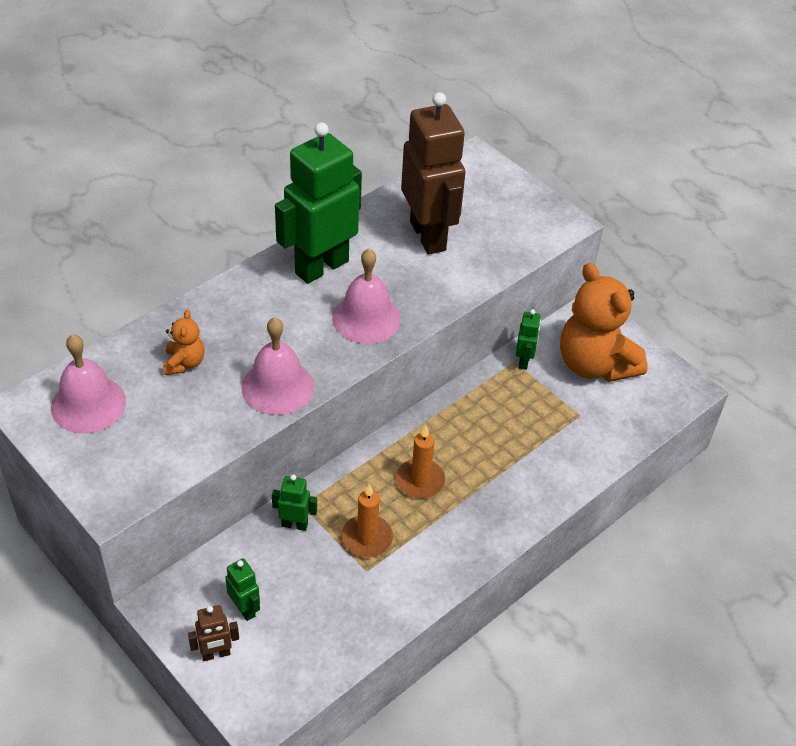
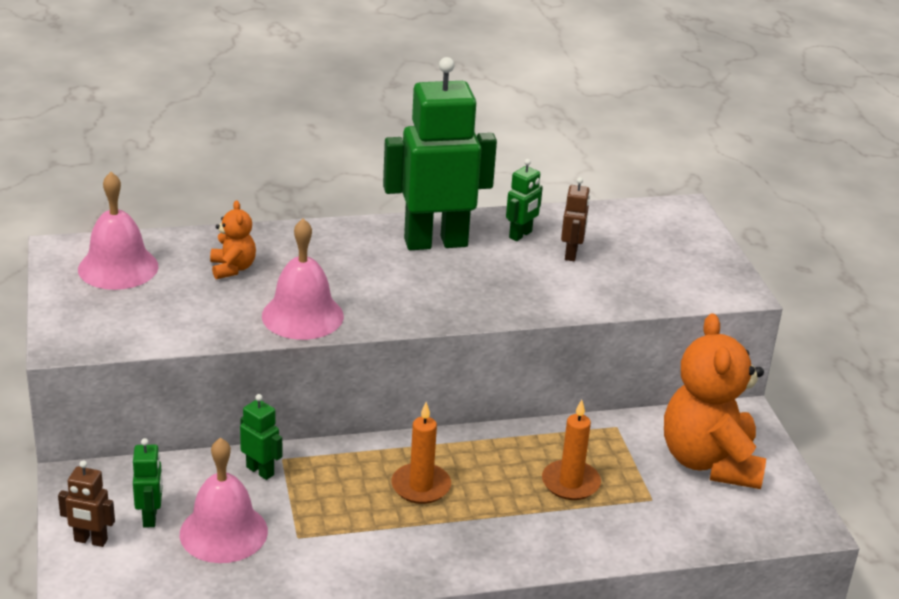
camera: 30 degrees right, 15 degrees down
(184, 363) = (232, 268): orange teddy bear -> orange teddy bear turned 45 degrees counterclockwise
(366, 318) = (442, 295): pink bell -> pink bell (223, 532)
(367, 538) = (322, 511): orange candle -> orange candle (570, 483)
(428, 236) = (571, 254): brown robot -> brown robot, size x0.43
(524, 361) = (628, 429): green robot -> green robot (520, 235)

